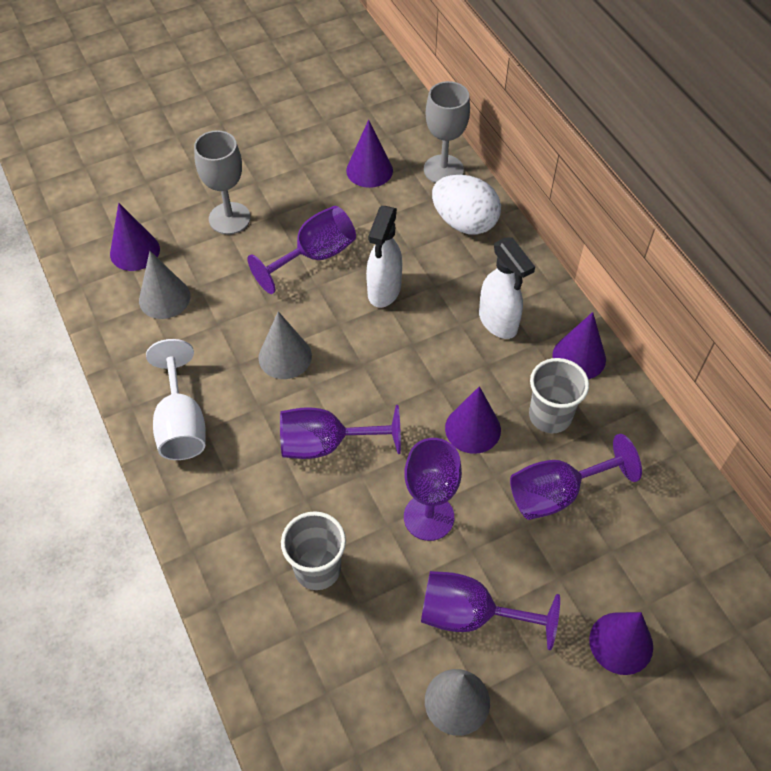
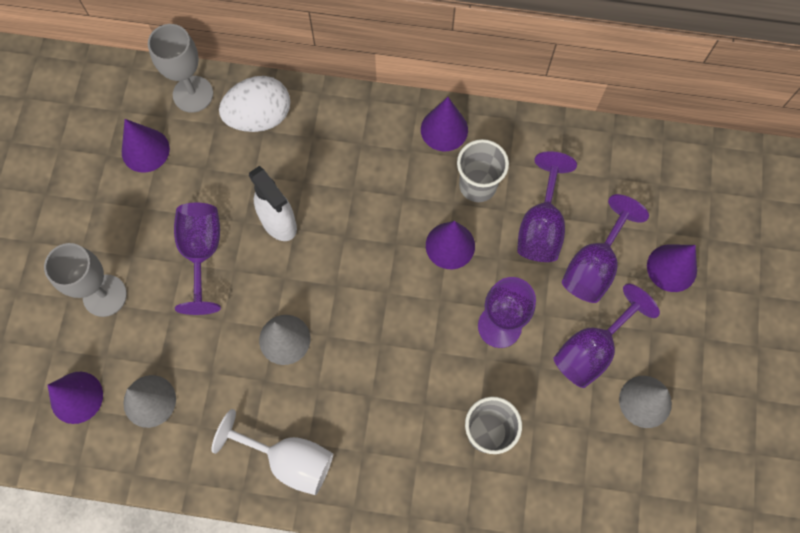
camera: 55 degrees left, 15 degrees up
(326, 444) = (388, 359): purple goblet -> purple goblet (593, 266)
(498, 322) = (372, 161): white spray bottle -> none

